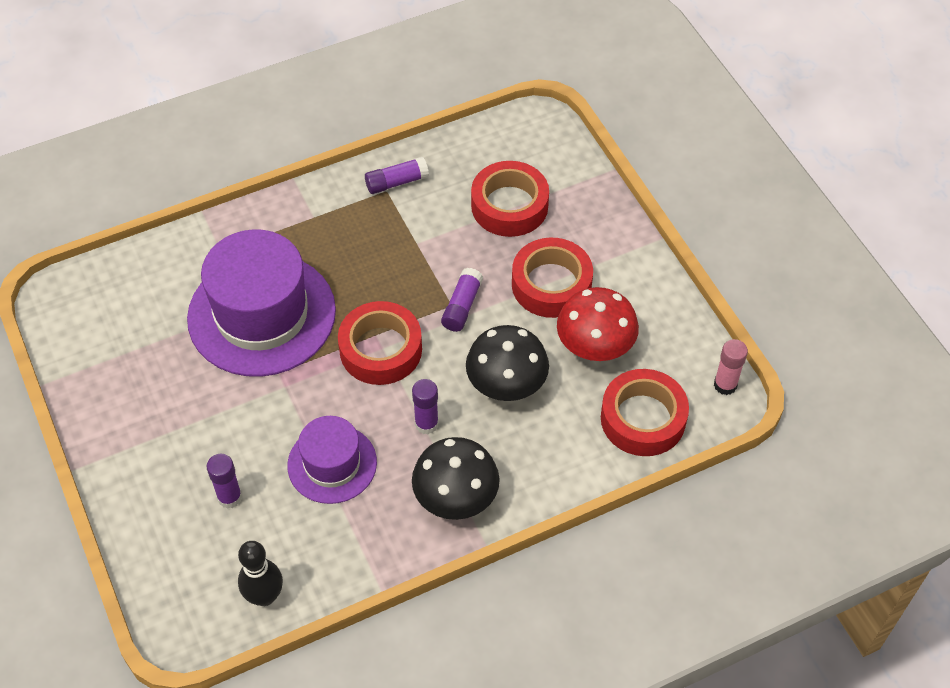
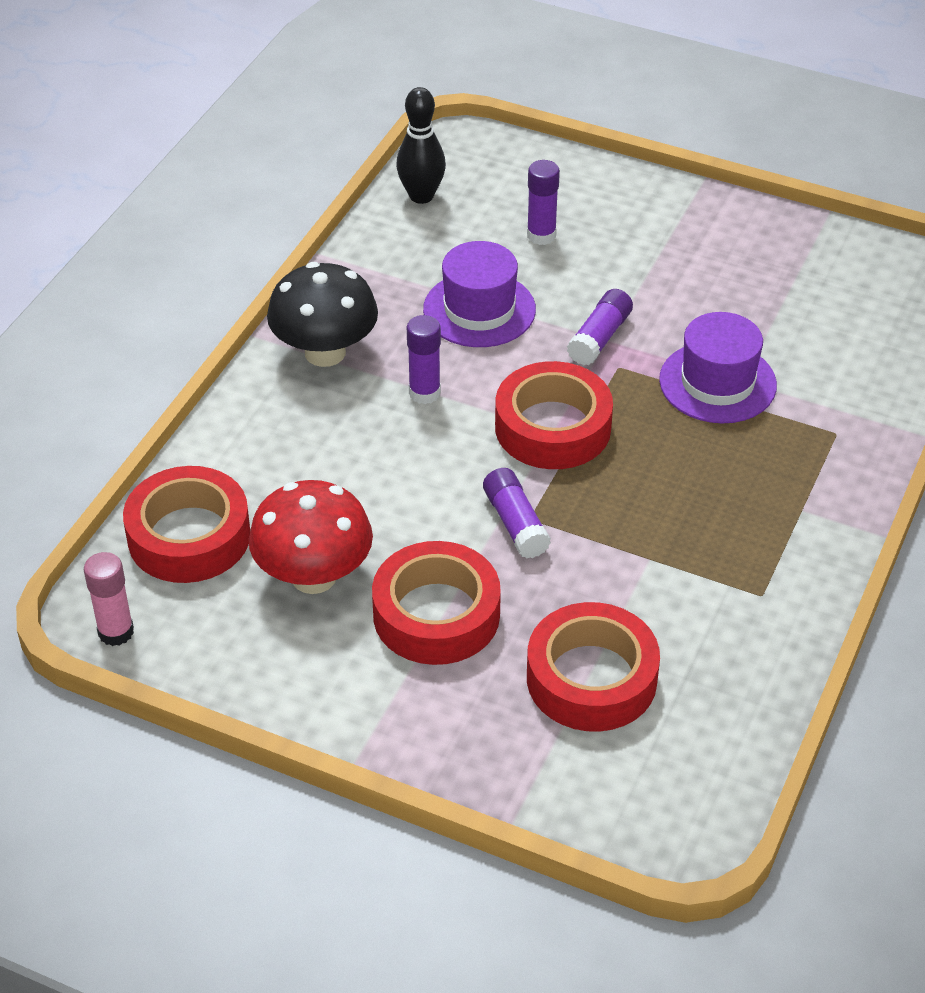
camera: 140 degrees right, 10 degrees down
(261, 314) = (717, 382): purple hat -> purple hat, size x0.57
(396, 182) = (763, 613): purple glue stick -> purple glue stick (599, 338)
(506, 386) = (377, 476): black mushroom -> none

